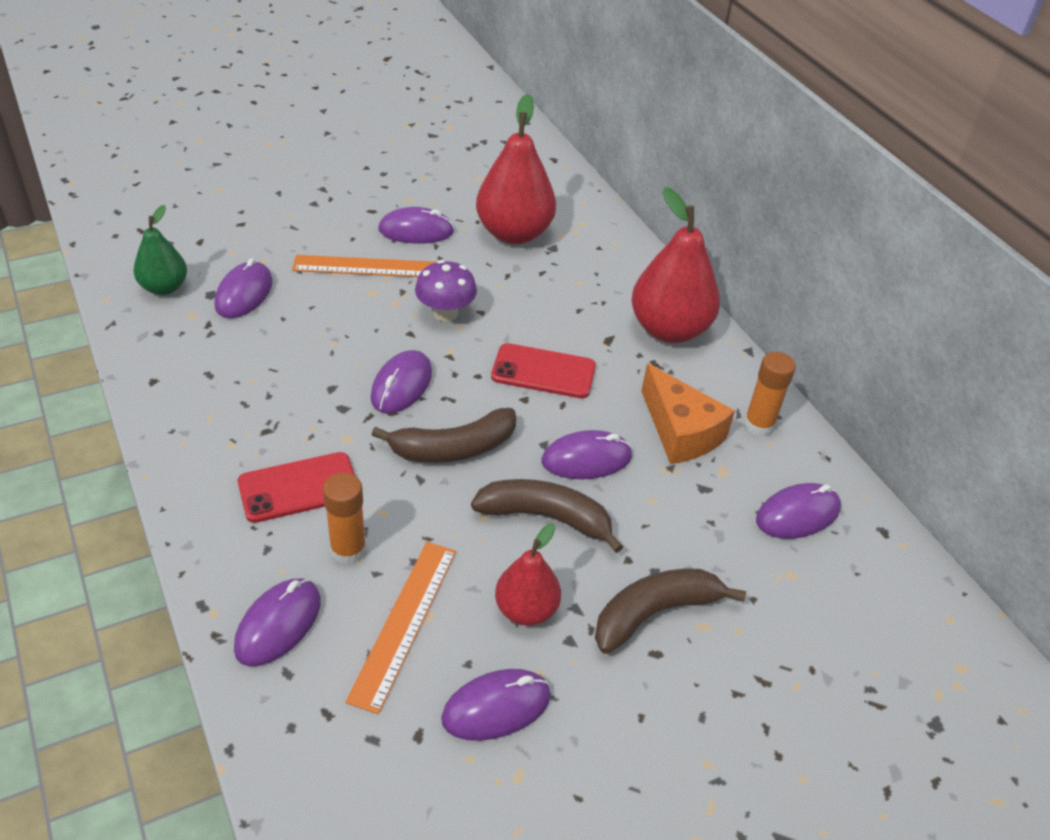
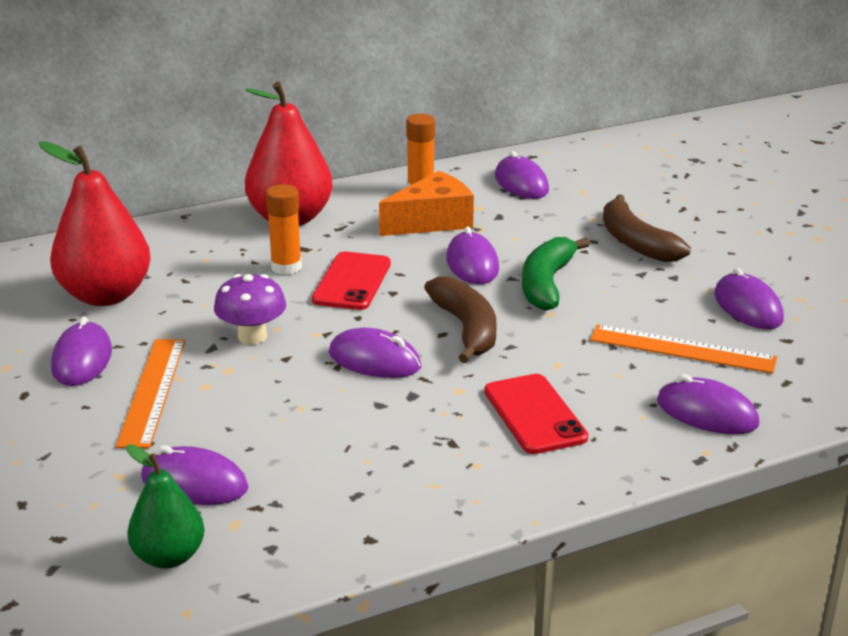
camera: 85 degrees left, 15 degrees down
(348, 550) = (609, 381): orange glue stick -> orange glue stick (286, 267)
(526, 610) = (650, 294): red pear -> none
(546, 517) = (546, 284): brown banana -> green banana

